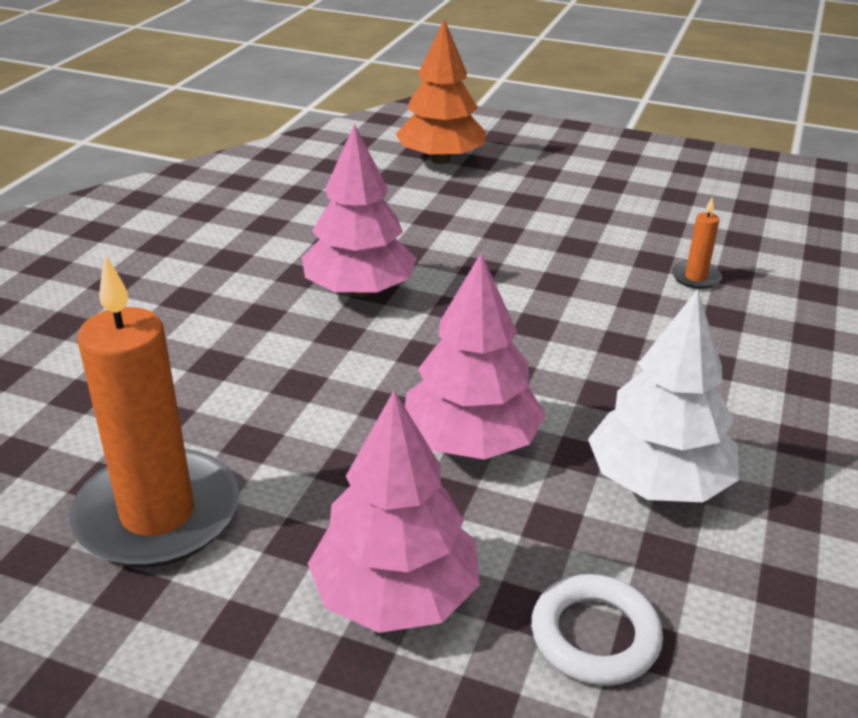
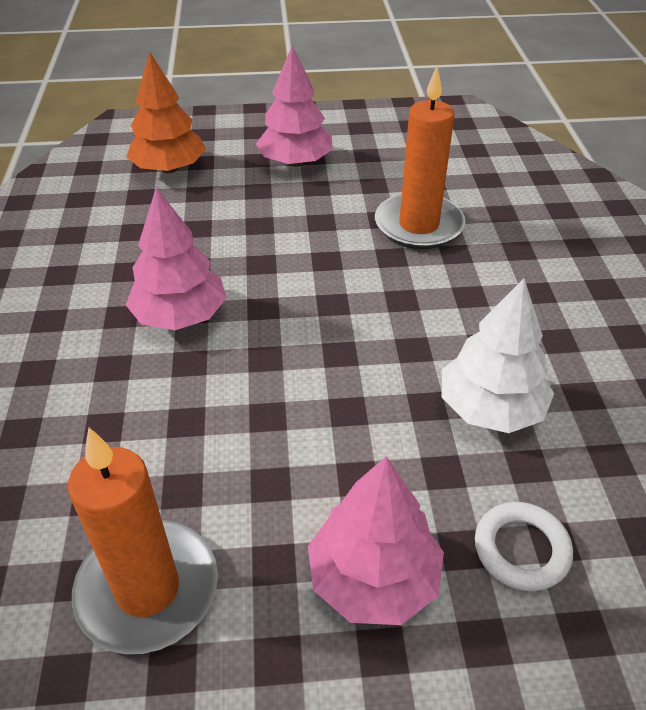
camera: 25 degrees left, 10 degrees up
(471, 442) = (348, 424): pink tree -> pink tree (295, 162)
(695, 277) = (418, 225): orange candle -> orange candle, size x2.38

